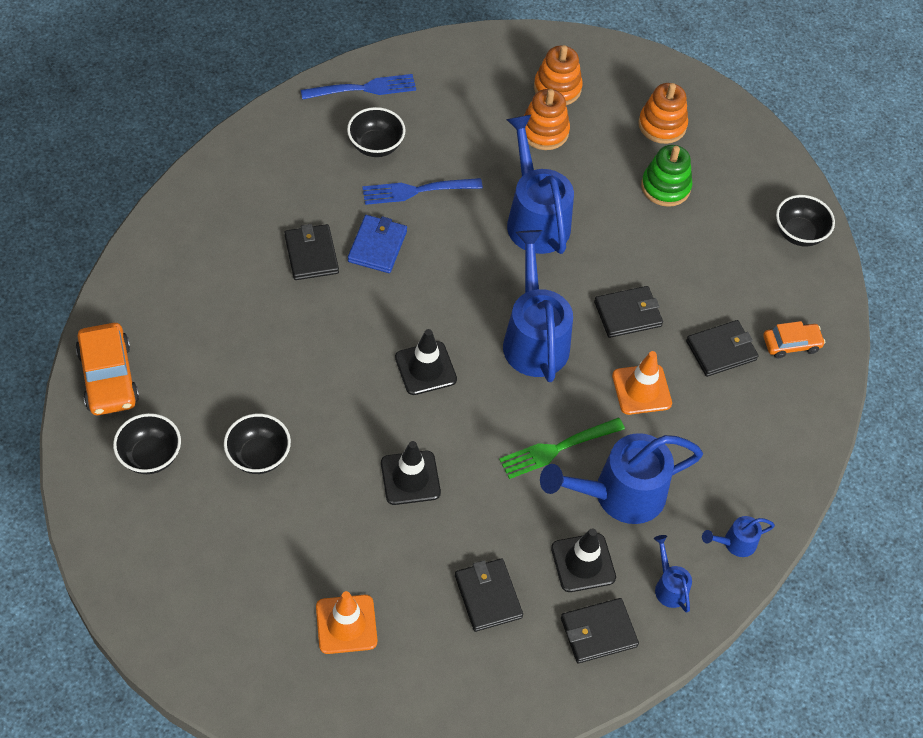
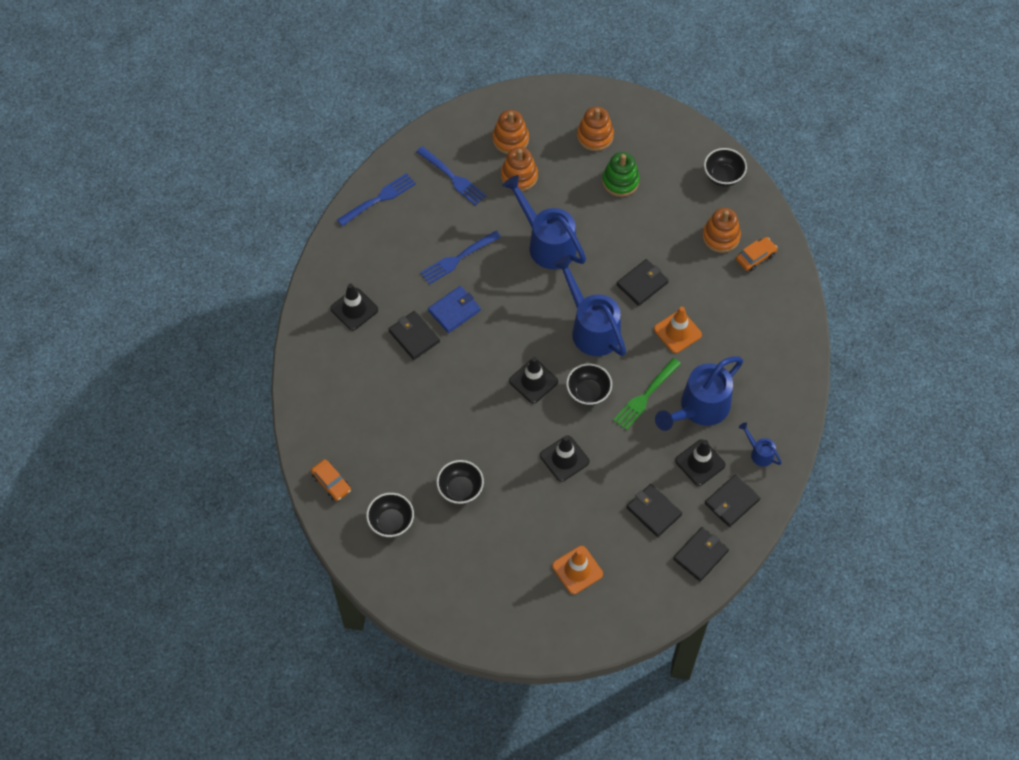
camera: 20 degrees left, 5 degrees up
(108, 377) = (331, 483): orange car -> orange car, size x0.61
(260, 194) = (354, 309): none -> black traffic cone
(376, 146) = (412, 238): black bowl -> black bowl (588, 392)
(377, 246) = (454, 311): blue wallet -> blue wallet turned 60 degrees clockwise
(463, 100) = (452, 177): none -> blue fork
(721, 350) = (713, 282): black wallet -> black wallet (700, 555)
(735, 543) = (785, 406): blue watering can -> none
(758, 302) = (721, 237): none -> orange stacking toy

